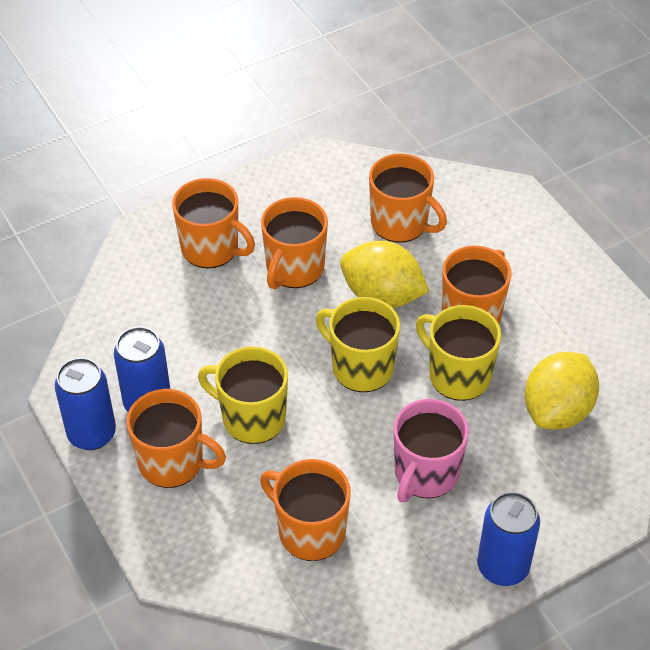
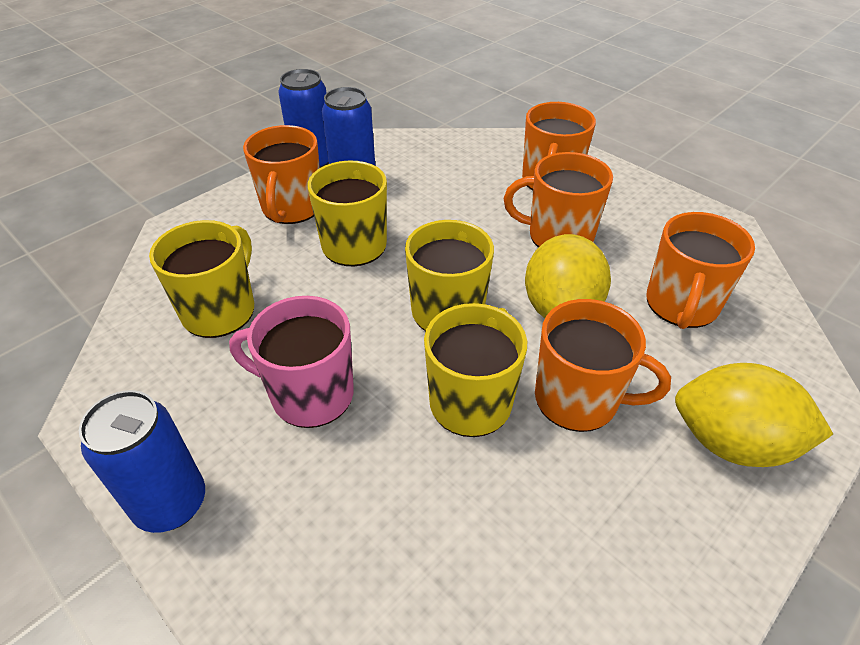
camera: 75 degrees right, 5 degrees down
(310, 531) = (220, 310): orange mug -> yellow mug
(557, 410) = (452, 533): yellow lemon -> yellow lemon (732, 442)

